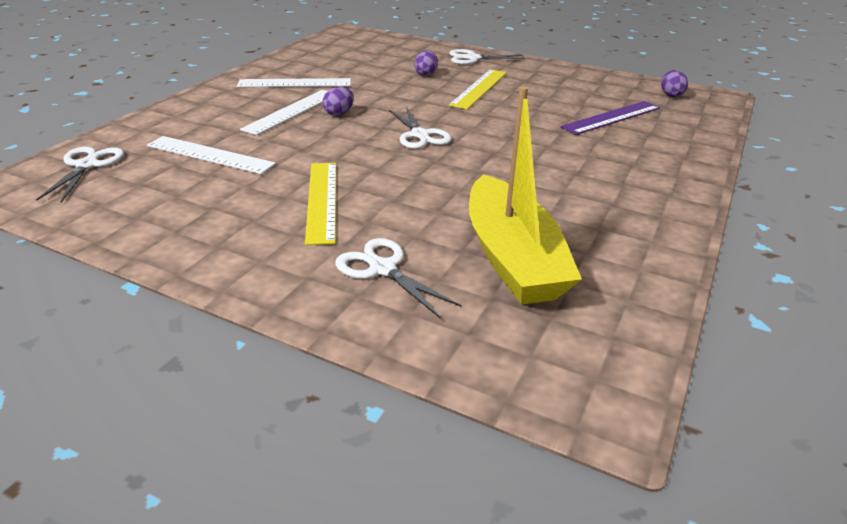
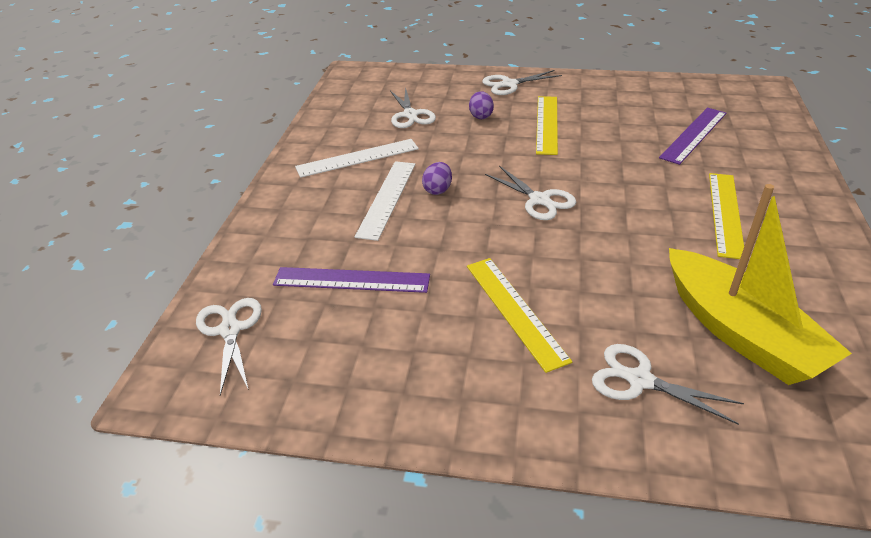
camera: 15 degrees left, 5 degrees up
(210, 155) = (351, 280): white ruler -> purple ruler
(366, 64) = (410, 115): none -> white scissors
(586, 175) = (726, 213): none -> yellow ruler
(670, 95) = (722, 94): purple egg -> none

